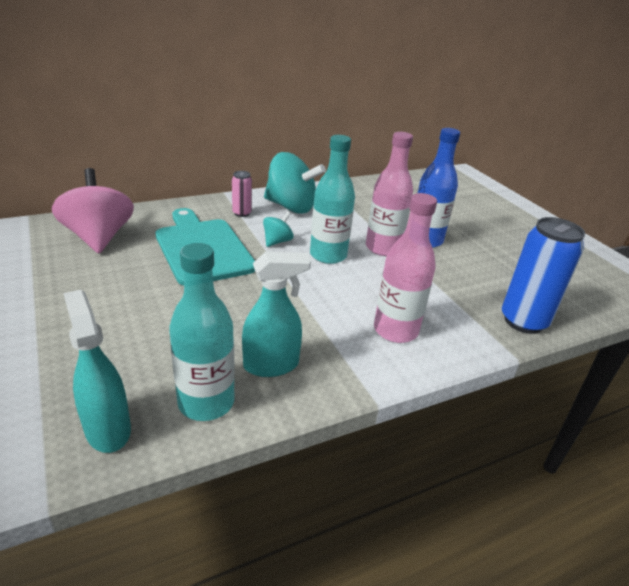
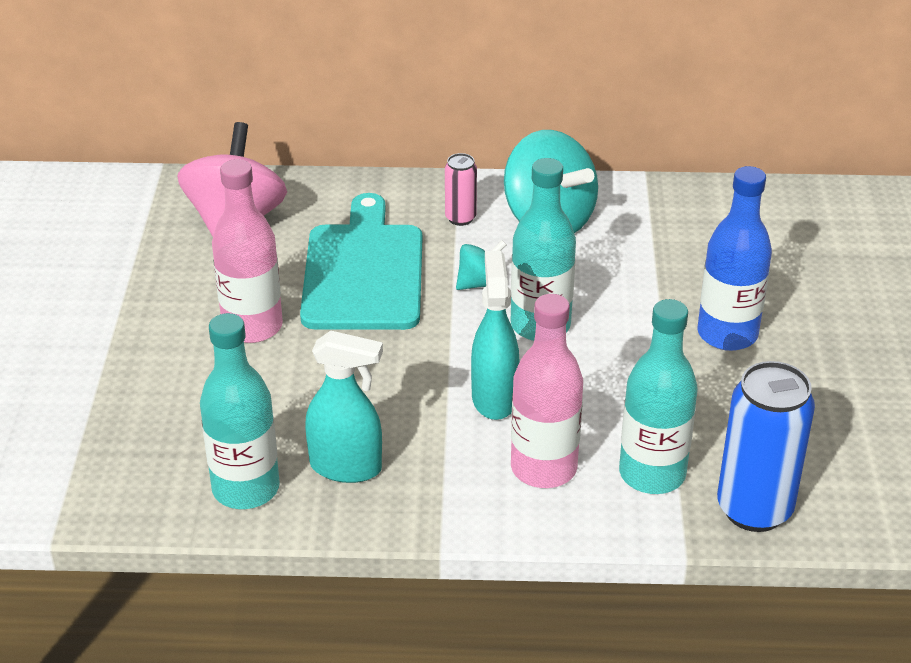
camera: 30 degrees right, 5 degrees up
(108, 429) = (133, 485): turquoise spray bottle -> turquoise spray bottle (494, 398)
(383, 248) = (640, 332): pink bottle -> pink bottle (252, 327)
(456, 317) = (652, 474): none -> turquoise bottle

